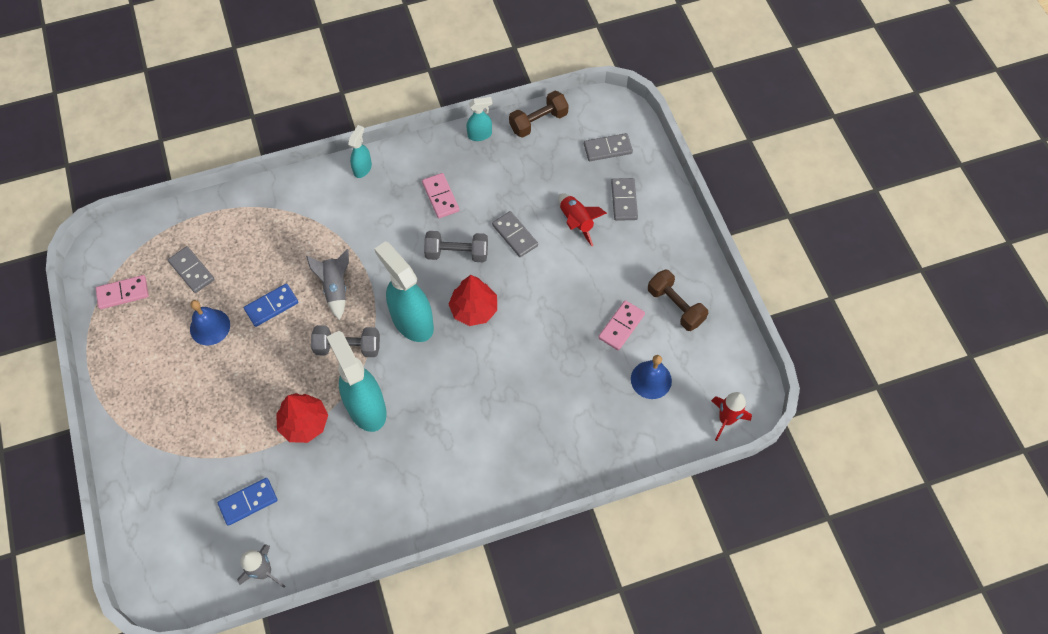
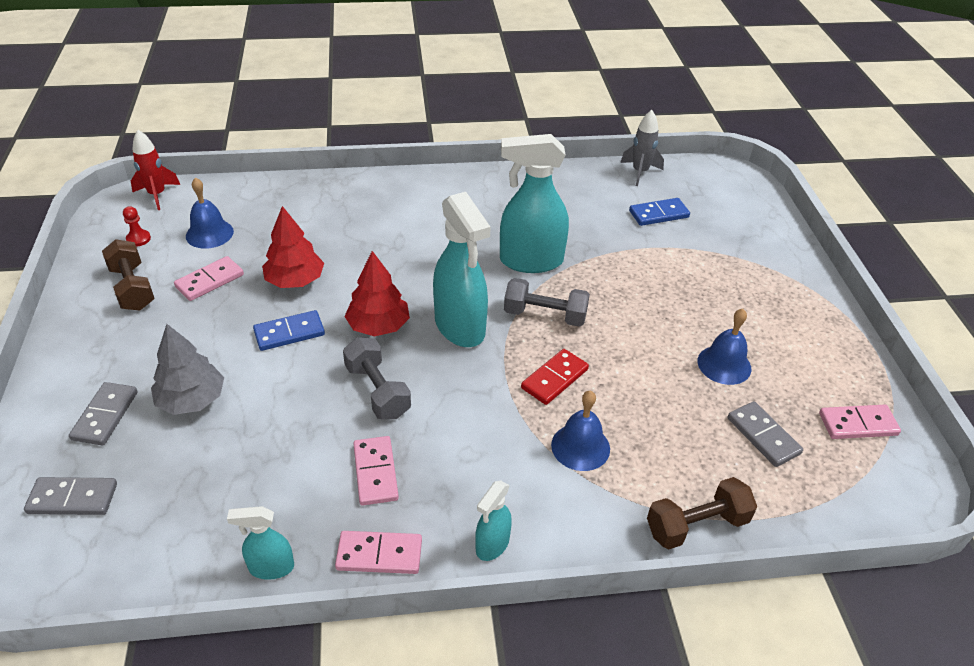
camera: 170 degrees left, 20 degrees down
(271, 306) = (642, 373): blue domino -> blue domino (289, 333)
(304, 423) = (601, 259): red tree -> red tree (295, 281)
(315, 239) = (580, 447): none -> blue bell
(335, 288) = (554, 379): grey rocket -> red domino
(366, 407) = (530, 261): turquoise spray bottle -> turquoise spray bottle turned 105 degrees clockwise
(424, 152) = (379, 554): none -> pink domino
(457, 253) = (377, 391): grey dumbbell -> grey dumbbell turned 45 degrees clockwise
(515, 235) = (287, 399): grey domino -> none
(538, 122) = (156, 572): brown dumbbell -> brown dumbbell (697, 525)
(576, 222) = (192, 400): red rocket -> grey tree
(705, 360) = (138, 239): none -> red pawn

